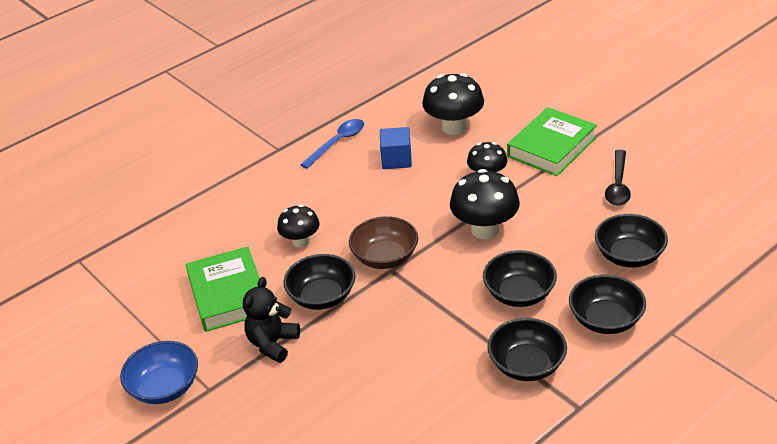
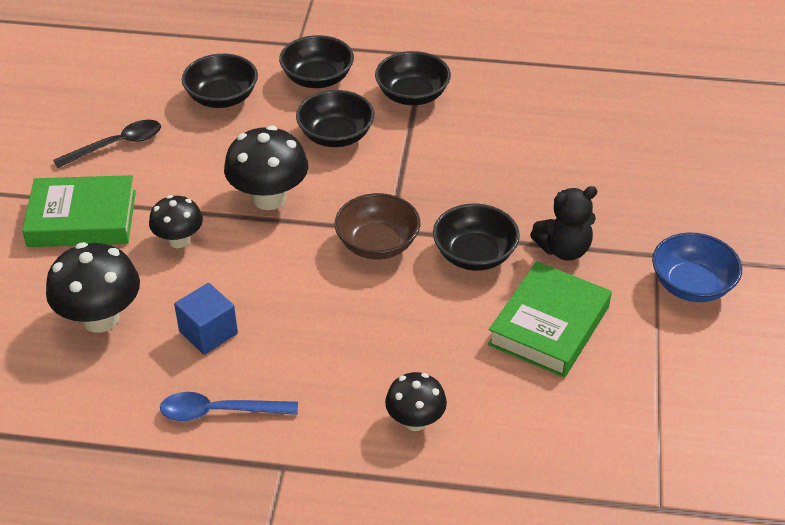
camera: 135 degrees left, 5 degrees up
(301, 241) = (420, 323): black mushroom -> black mushroom (415, 421)

